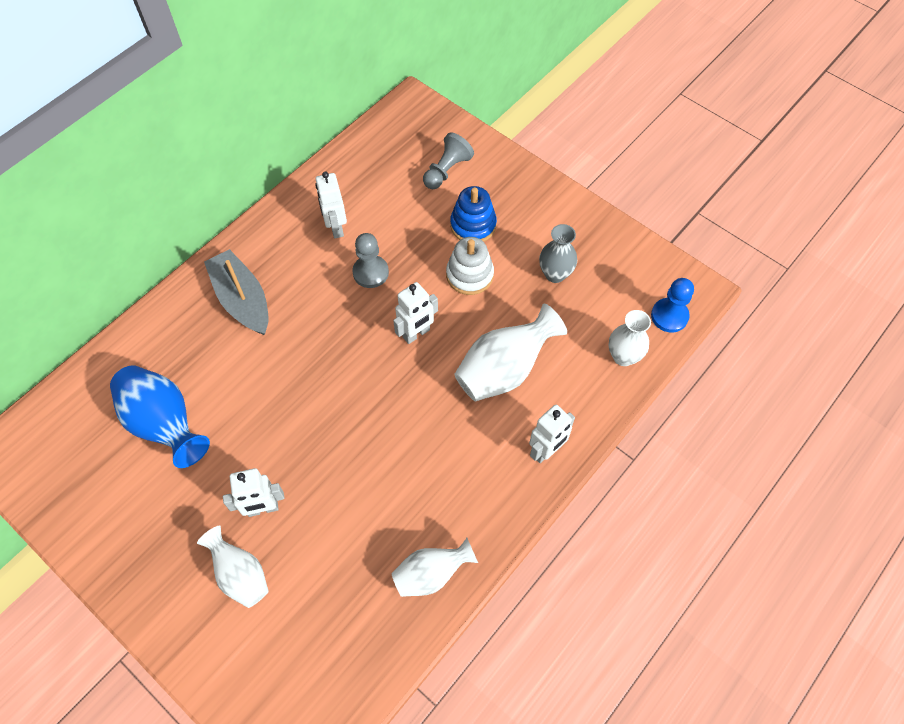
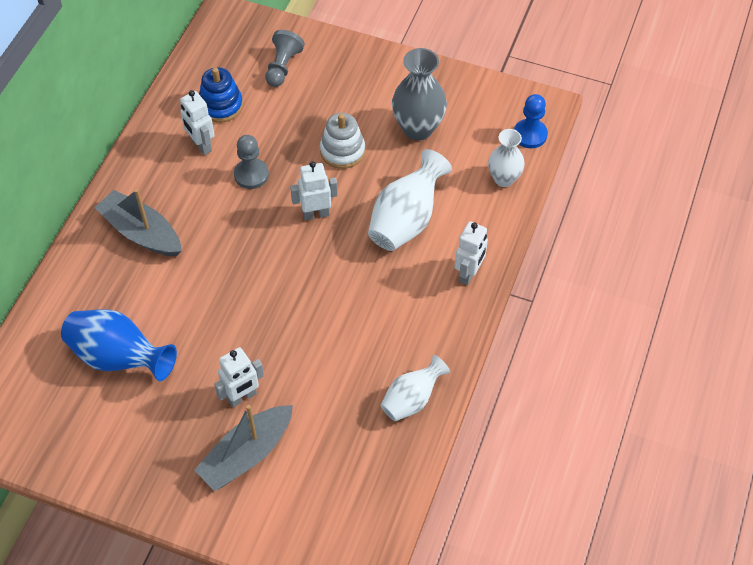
camera: 20 degrees left, 5 degrees down
(240, 574) = (246, 454): white vase -> grey boat
(416, 334) = (316, 214): white robot -> white robot turned 135 degrees counterclockwise
(473, 225) = (327, 108): blue stacking toy -> blue stacking toy (221, 105)
(555, 274) = (418, 128): grey vase -> grey vase, size x1.55

